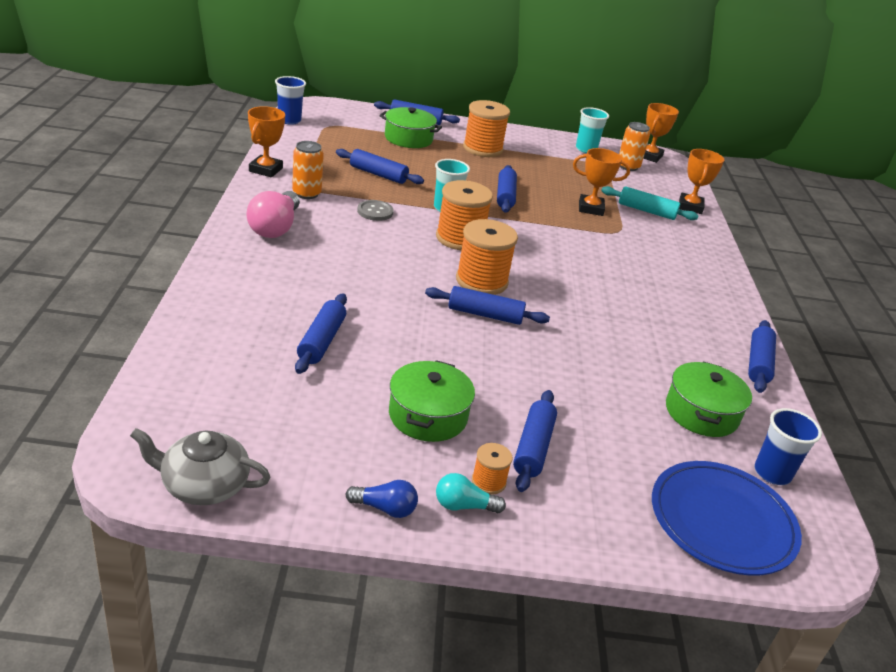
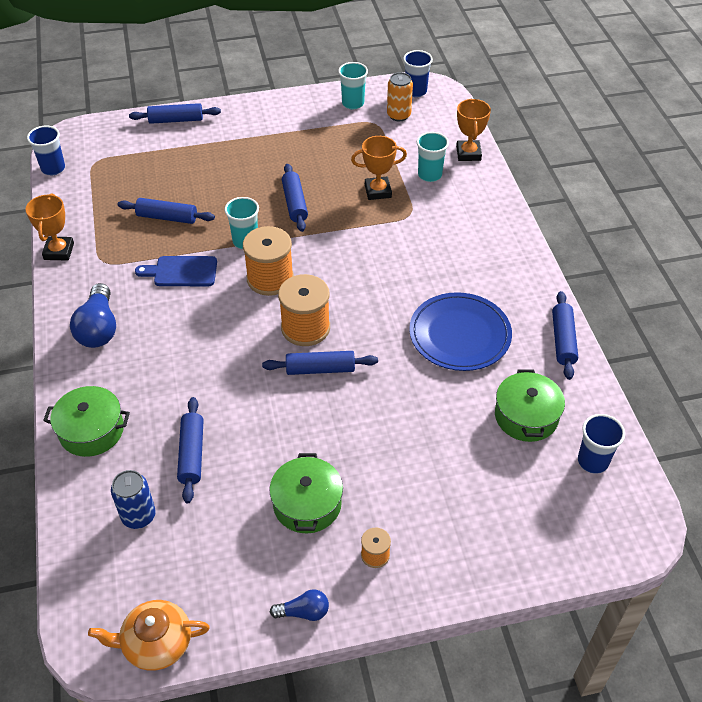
camera: 10 degrees left, 15 degrees up
(203, 485) = (156, 643): grey teapot -> orange teapot
(241, 373) = (138, 516): none -> blue can
(275, 227) = (98, 328): pink light bulb -> blue light bulb
(306, 193) = (110, 270): orange can -> none
(375, 211) = (182, 271): grey button -> blue cutting board
(408, 138) = (178, 152): green pot -> green pot (91, 430)
(464, 506) = (363, 586): turquoise light bulb -> none
(482, 149) = (254, 141): orange spool -> none
(533, 447) = (400, 506): blue rolling pin -> none
(646, 211) = (429, 175): turquoise rolling pin -> turquoise cup
(649, 156) = (415, 91): orange trophy -> blue cup
(722, 521) = (562, 526): blue plate -> blue plate (459, 335)

